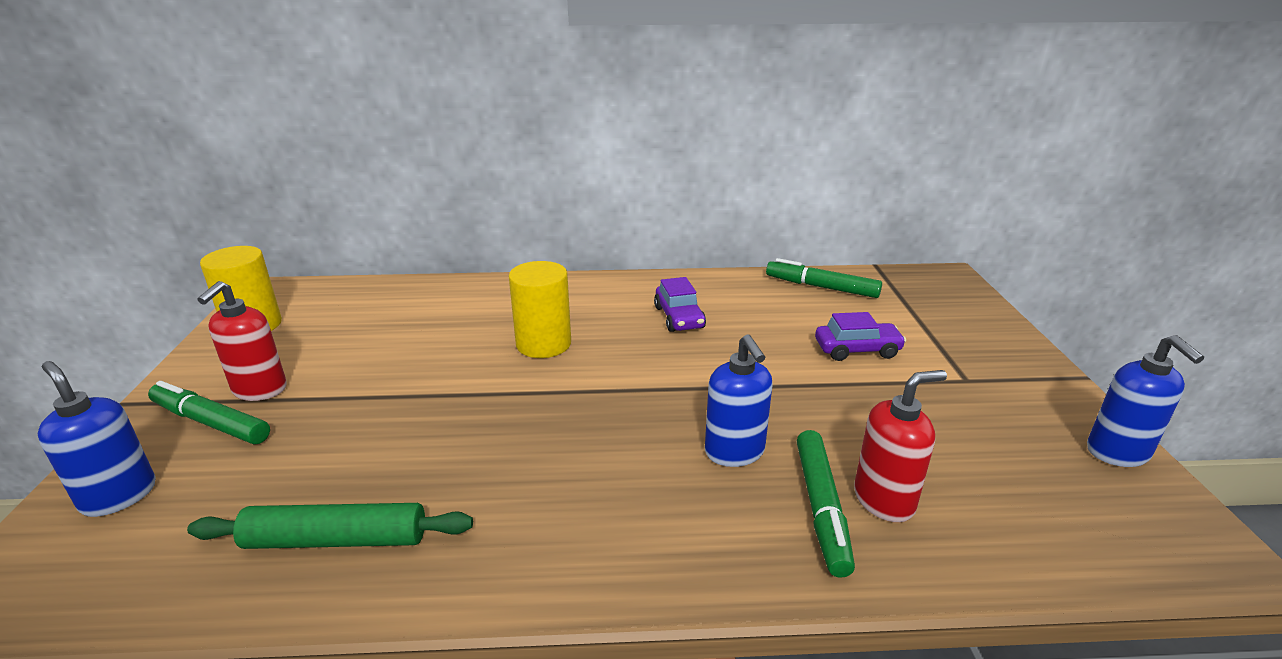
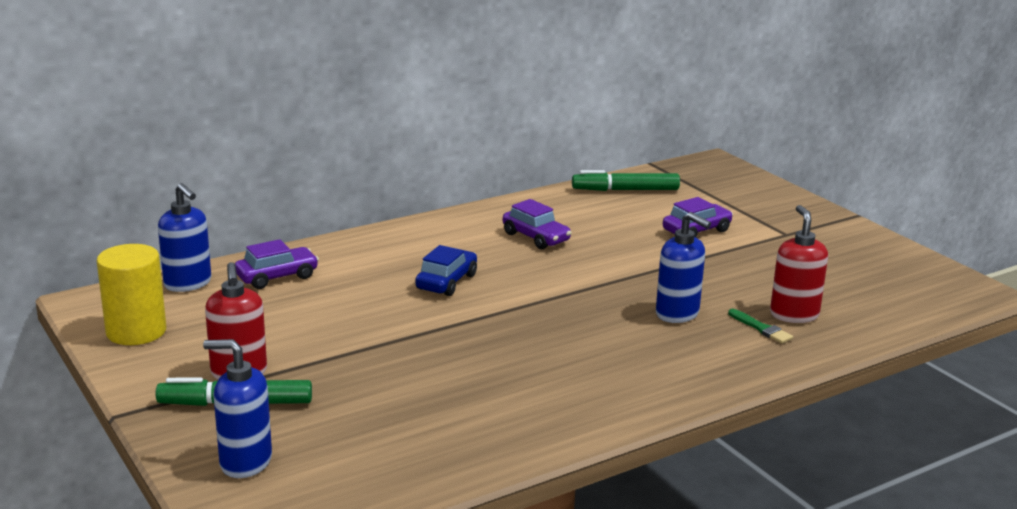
camera: 30 degrees left, 5 degrees down
(336, 540) = (466, 432): green rolling pin -> none
(417, 302) = (277, 277): none -> purple car
(543, 344) = (446, 282): yellow cylinder -> blue car
(821, 508) = (761, 328): green marker -> green brush
(884, 500) = (794, 315): red soap dispenser -> red soap dispenser turned 45 degrees counterclockwise
(1118, 453) = (904, 255): blue soap dispenser -> blue soap dispenser (188, 284)

